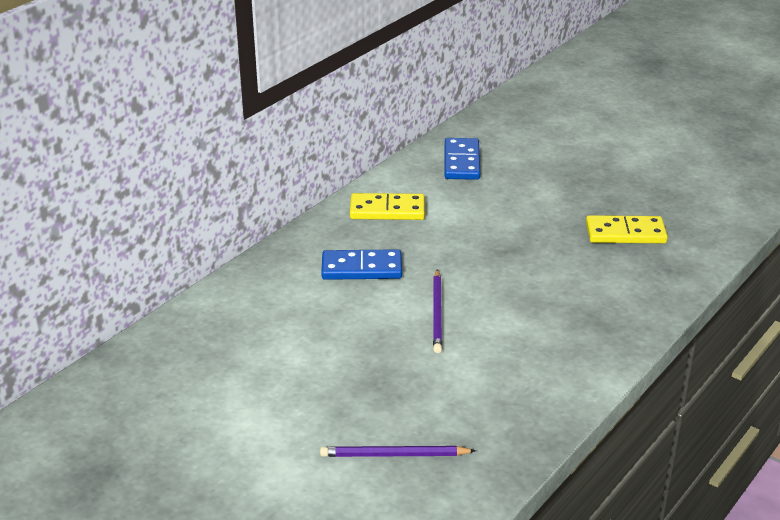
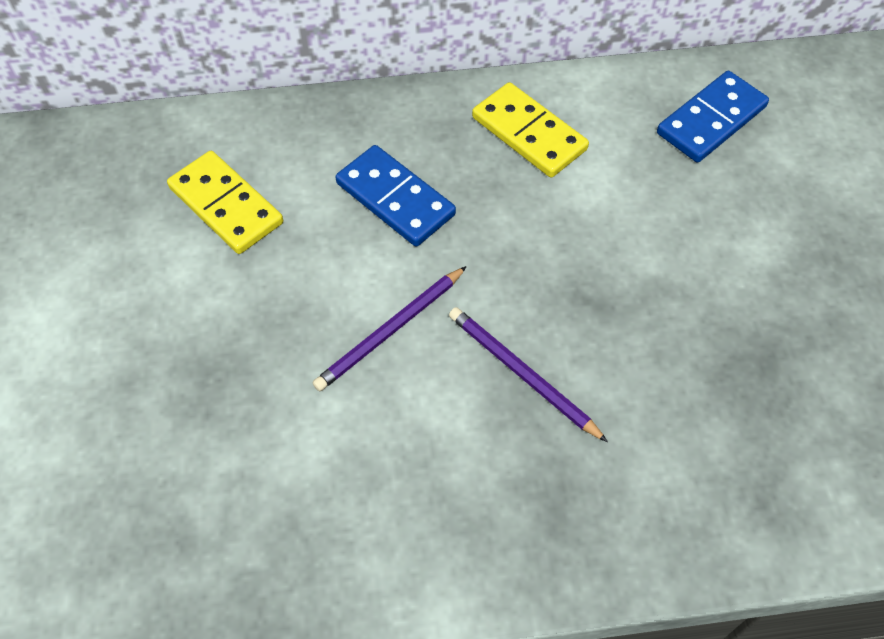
camera: 45 degrees right, 25 degrees up
(394, 455) = (100, 490): purple pencil -> purple pencil (522, 374)
(625, 233) = (780, 395): yellow domino -> yellow domino (226, 205)

